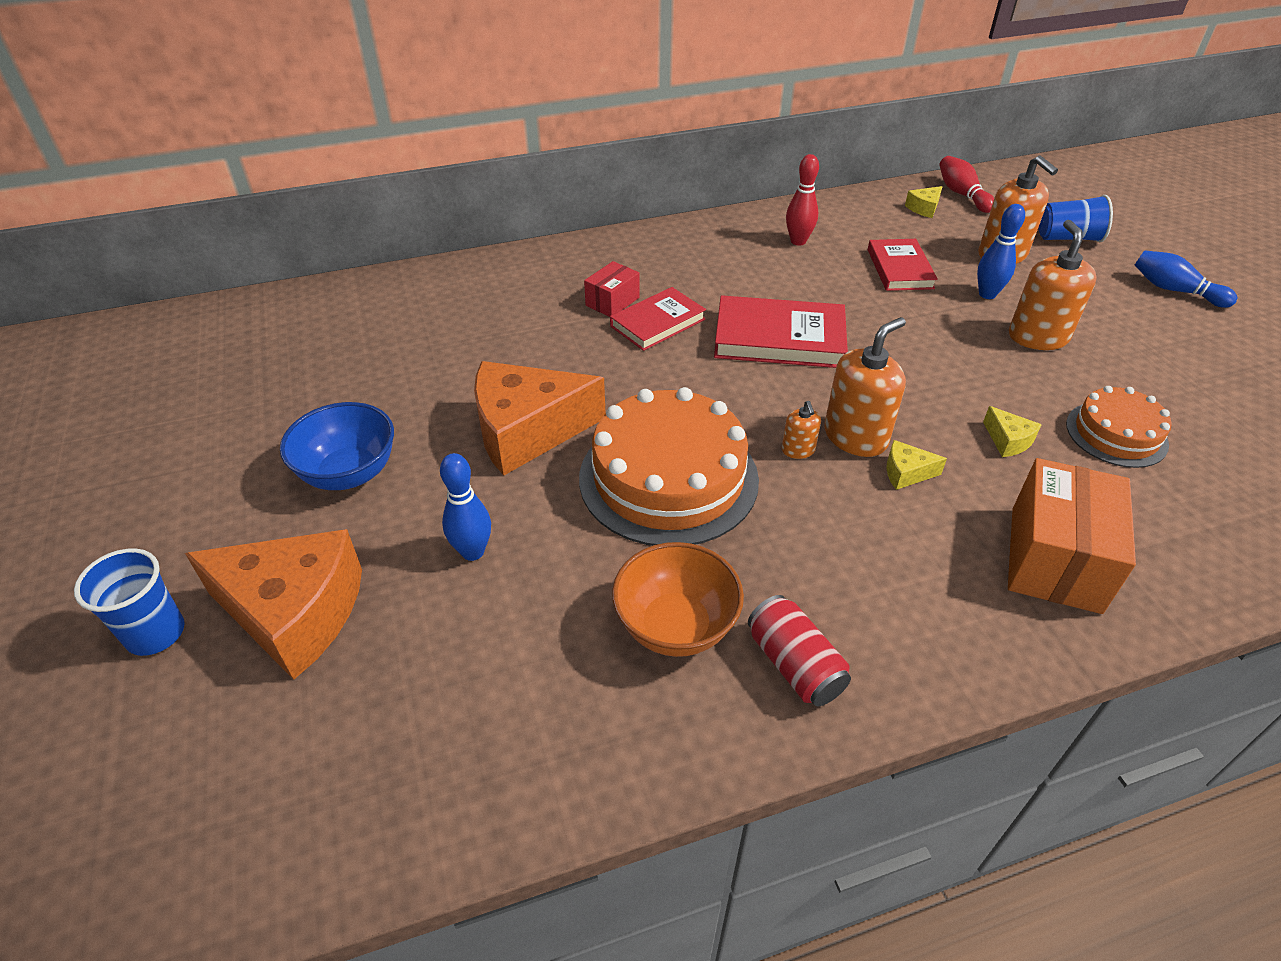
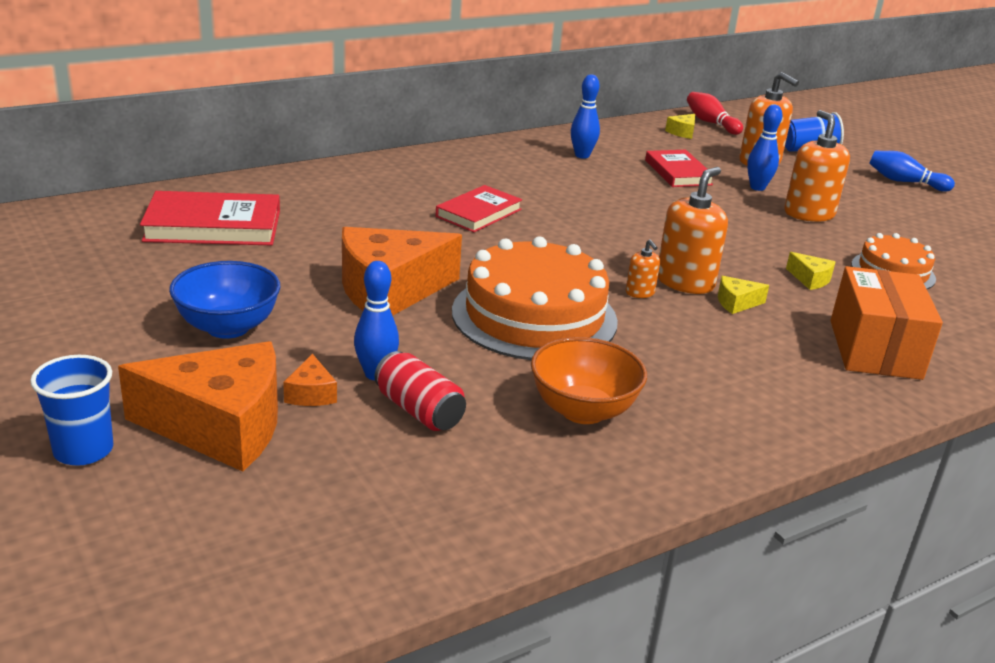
camera: 15 degrees left, 15 degrees down
(398, 574) = (311, 394): none -> orange cheese
(612, 301) = (430, 199): red box -> none
(779, 338) = (592, 220): red book -> red book (213, 226)
(794, 665) = (693, 427): red can -> red can (419, 410)
(798, 241) = (582, 155): red bowling pin -> blue bowling pin

